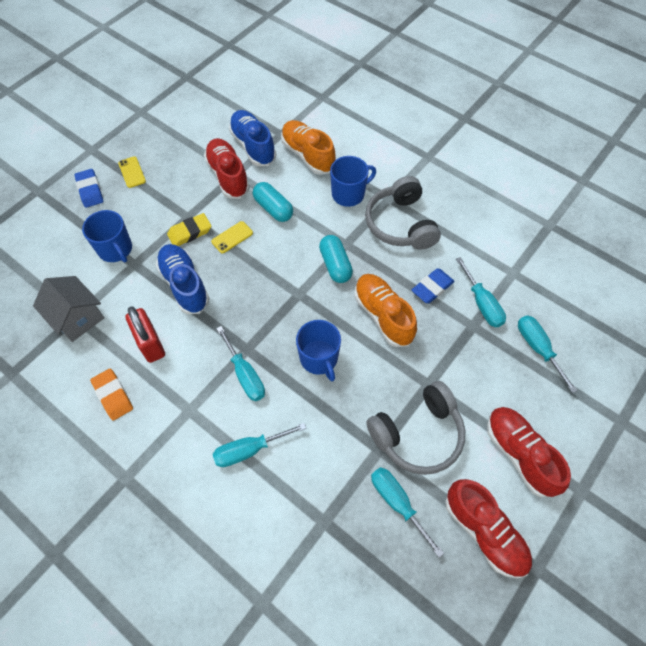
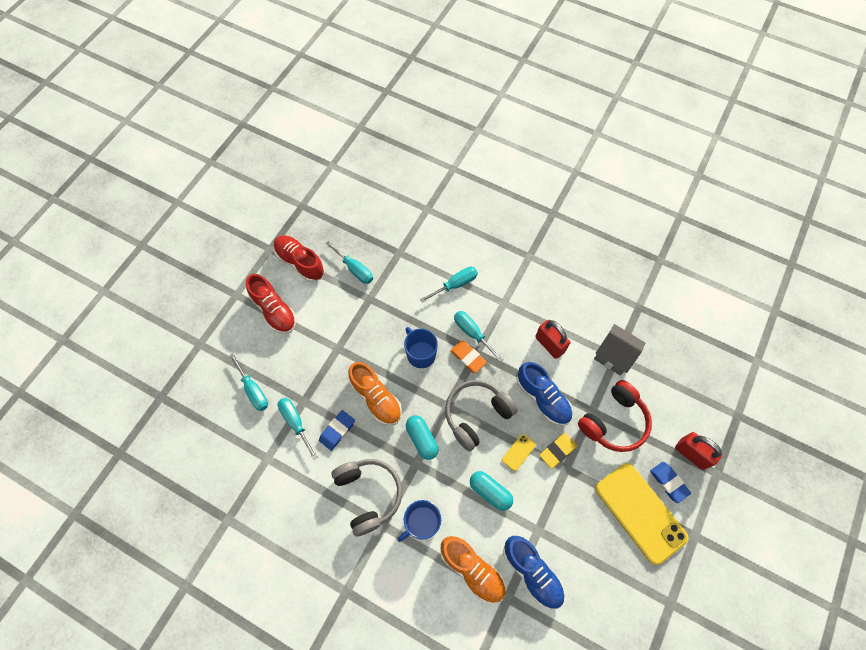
camera: 170 degrees right, 5 degrees up
(51, 209) = (691, 454): none -> red padlock
(113, 395) = (560, 303): orange eraser -> orange eraser (468, 357)
(116, 249) = (614, 421): blue mug -> red headphones
(132, 172) = (640, 512): yellow phone -> yellow phone, size x2.50
(228, 176) = (545, 525): red shoe -> none
(417, 434) = (344, 312): grey headphones -> grey headphones (476, 415)

